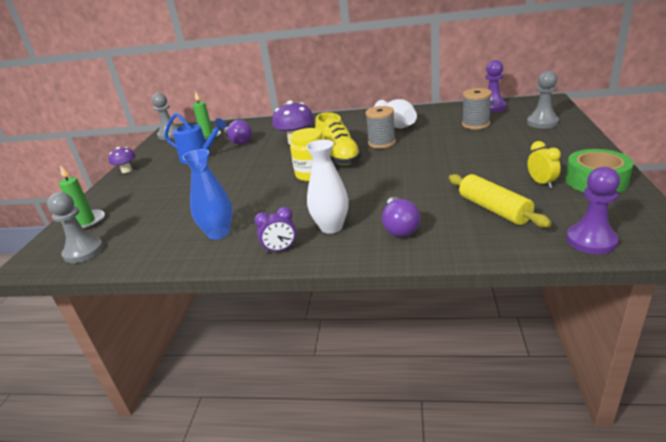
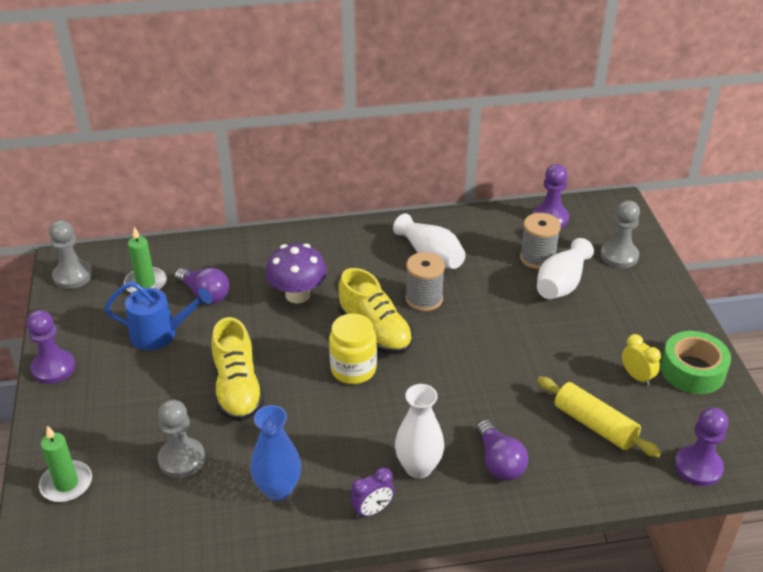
camera: 20 degrees left, 10 degrees up
(83, 251) = (103, 538): grey pawn -> grey pawn (181, 459)
(127, 170) = (53, 368): purple mushroom -> purple pawn
(228, 182) = (237, 389): none -> yellow shoe
(490, 136) = (561, 284): none -> white vase

